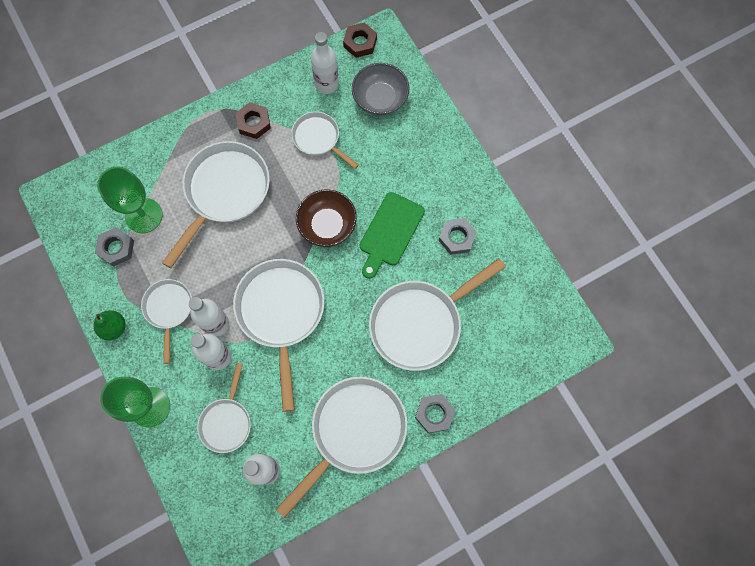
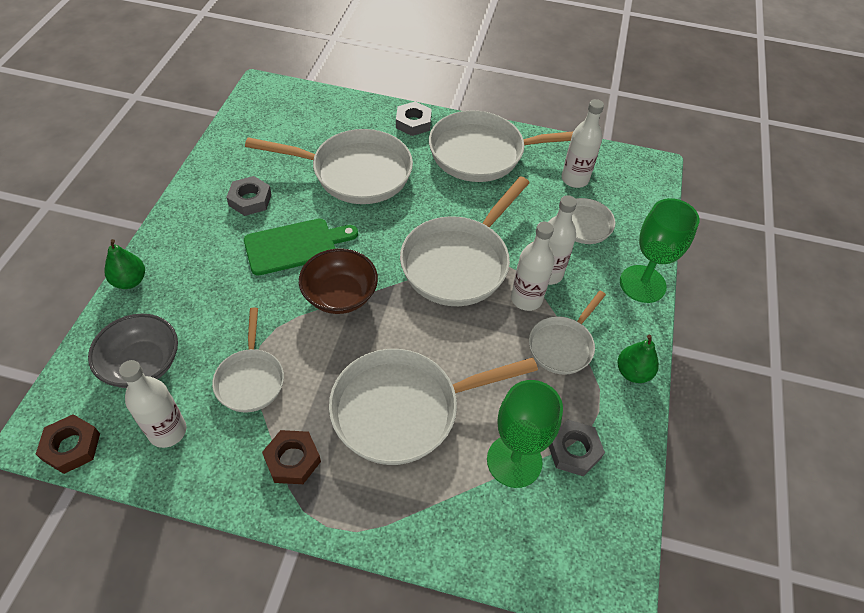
camera: 140 degrees left, 20 degrees down
(448, 129) = (130, 281): none -> green pear

